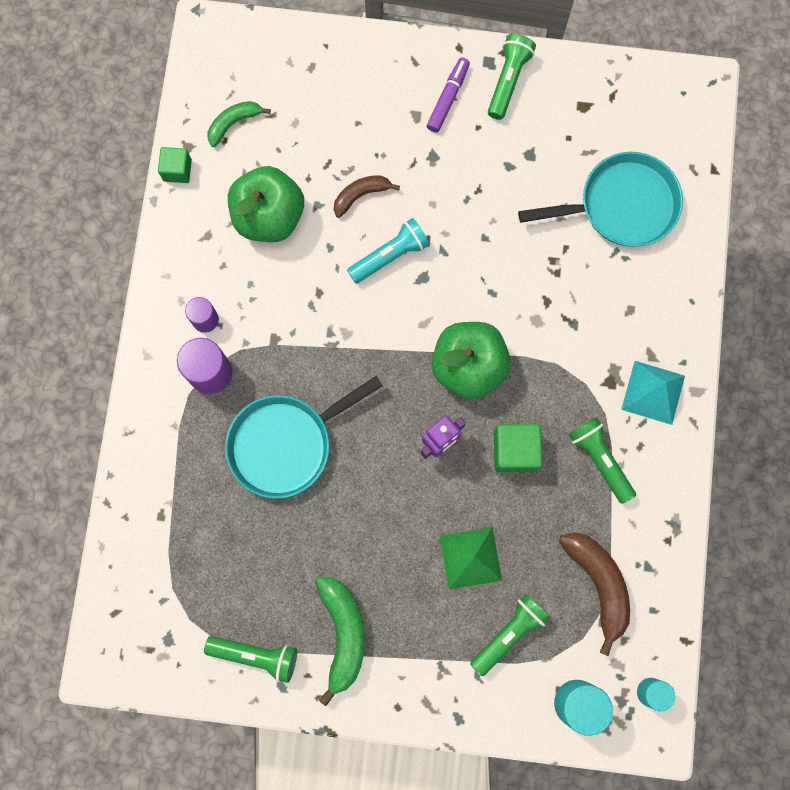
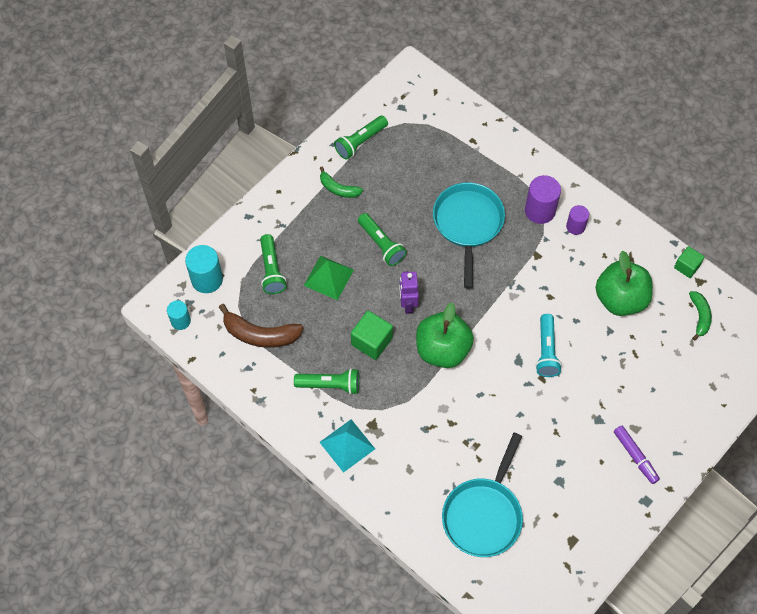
camera: 125 degrees right, 15 degrees down
(343, 634) = (338, 189): green banana -> green banana, size x0.61
(361, 195) = (599, 359): brown banana -> none
(508, 81) = (623, 504): green flashlight -> green flashlight (381, 244)

